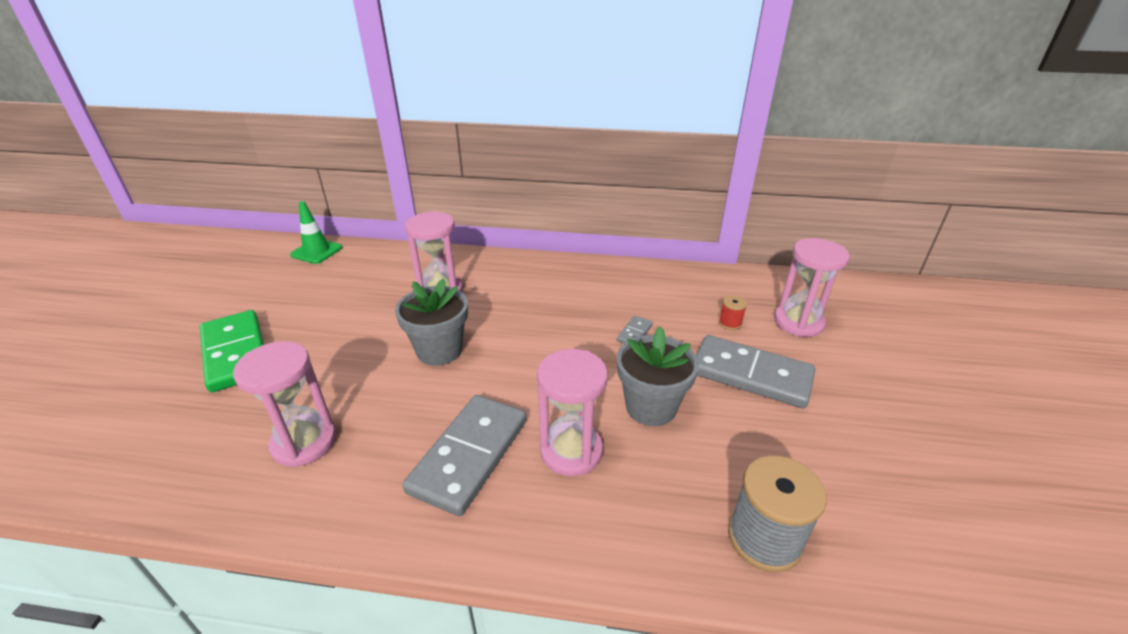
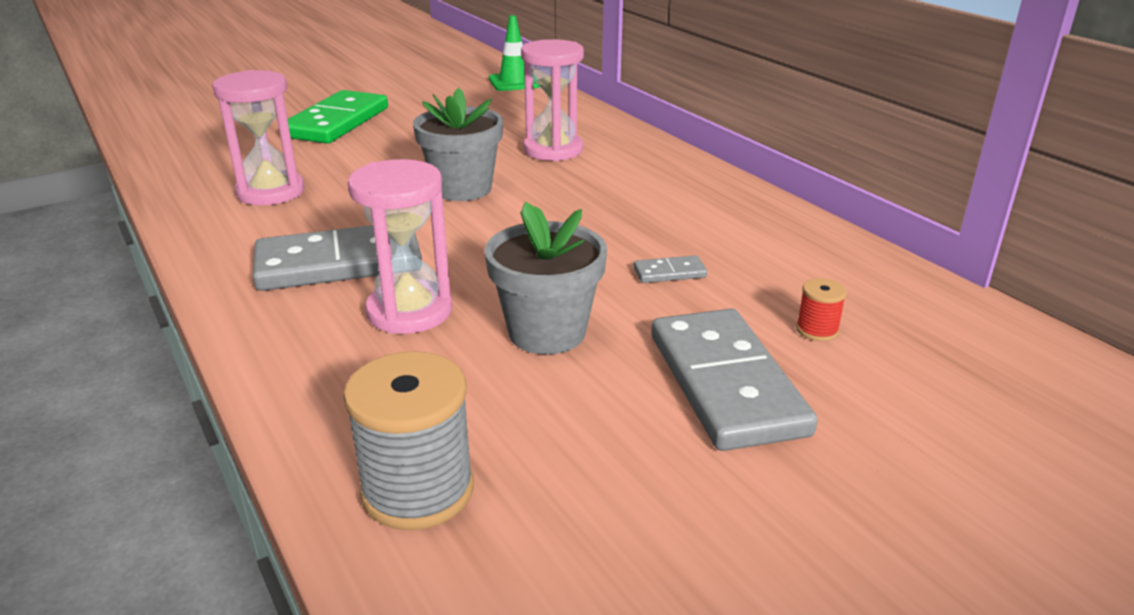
camera: 50 degrees right, 5 degrees down
(798, 322) = (933, 387): pink hourglass -> none

